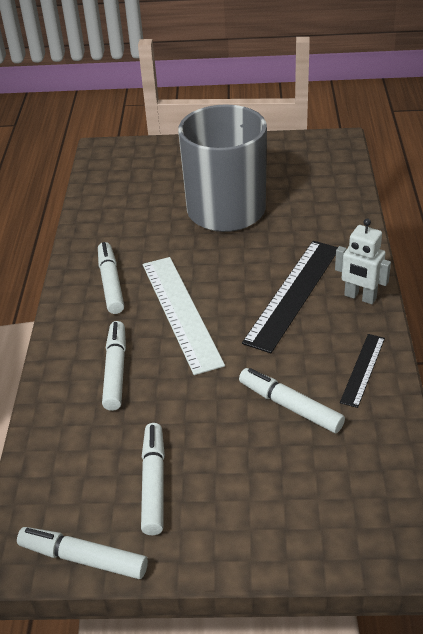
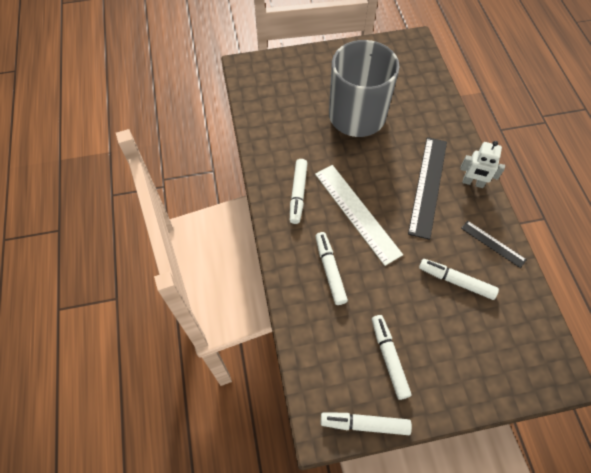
camera: 15 degrees left, 20 degrees up
(111, 283) = (298, 194): white marker -> white marker turned 150 degrees counterclockwise
(363, 369) = (493, 244): black ruler -> black ruler turned 60 degrees counterclockwise

